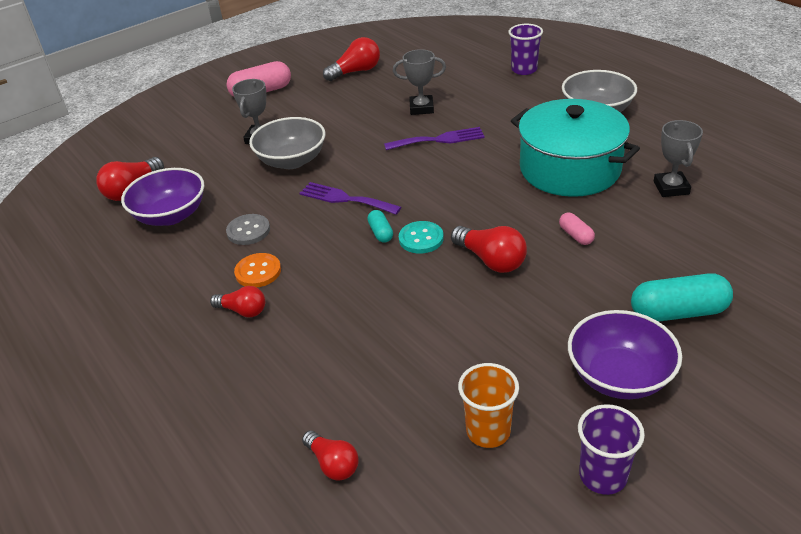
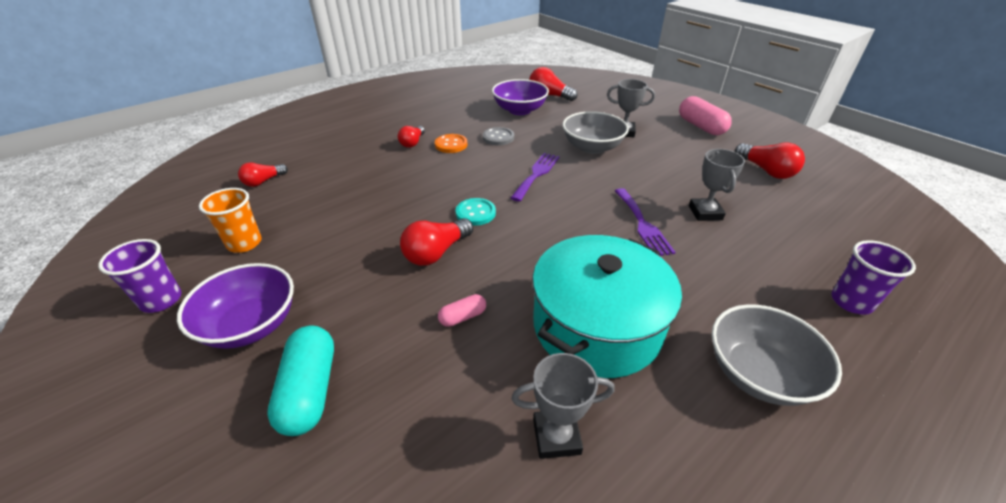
camera: 85 degrees right, 0 degrees up
(380, 233) = (487, 192): turquoise capsule -> none

